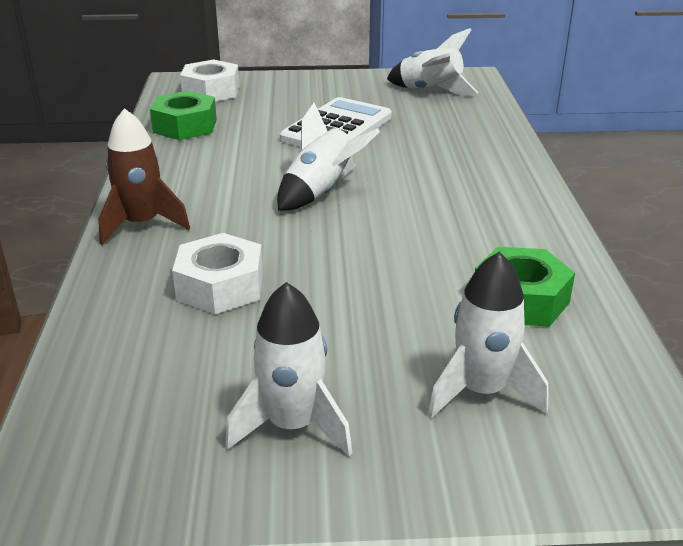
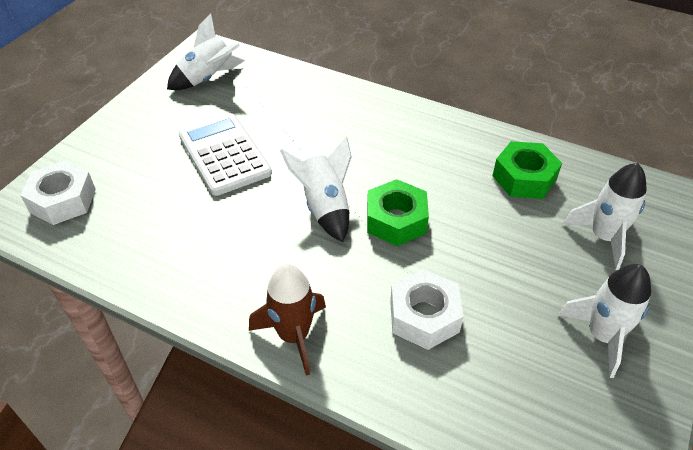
camera: 60 degrees left, 15 degrees up
(185, 126) = (124, 245): green nut -> green nut (396, 220)

